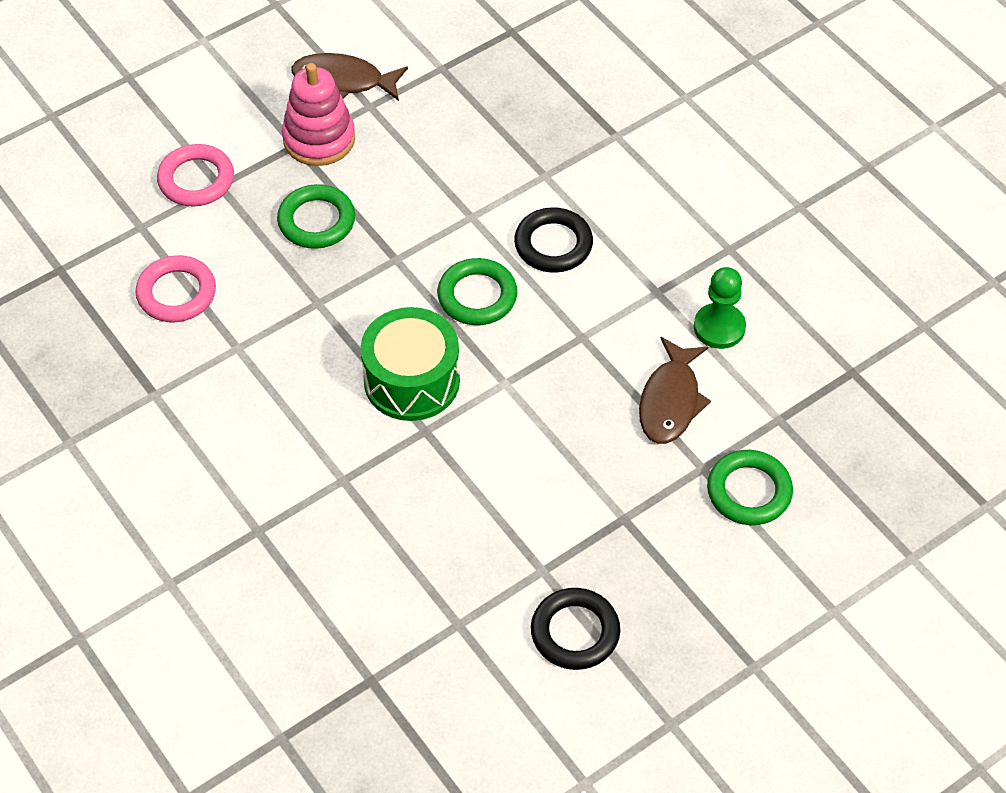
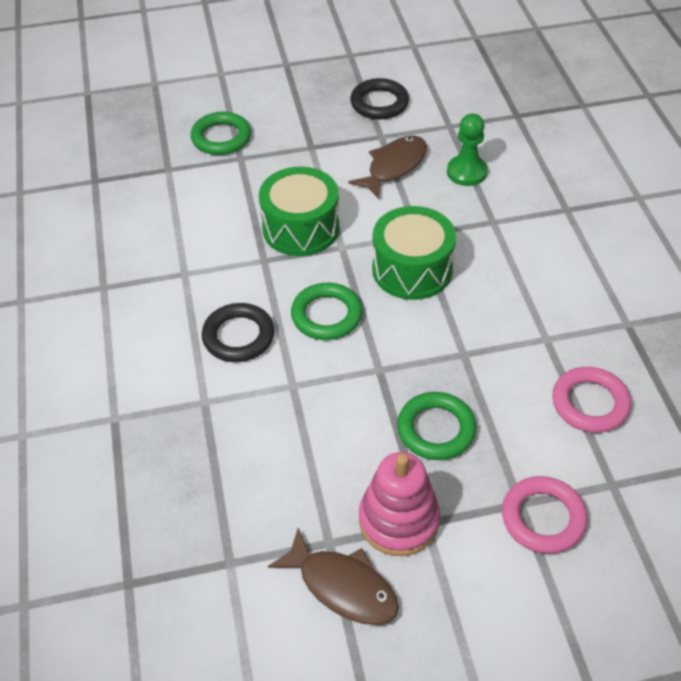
camera: 155 degrees left, 5 degrees down
(565, 391) = (301, 228): none -> green drum
(670, 401) = (231, 200): brown fish -> brown fish (394, 167)
(719, 327) = (159, 234): green pawn -> green pawn (467, 172)

